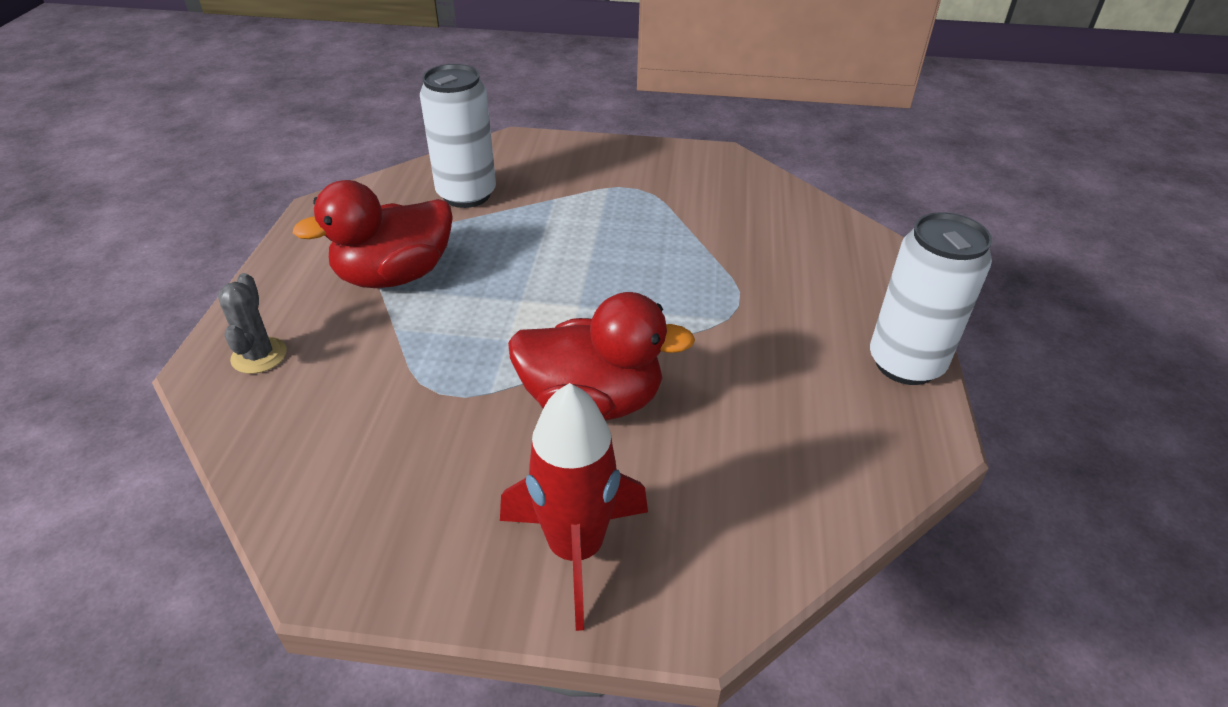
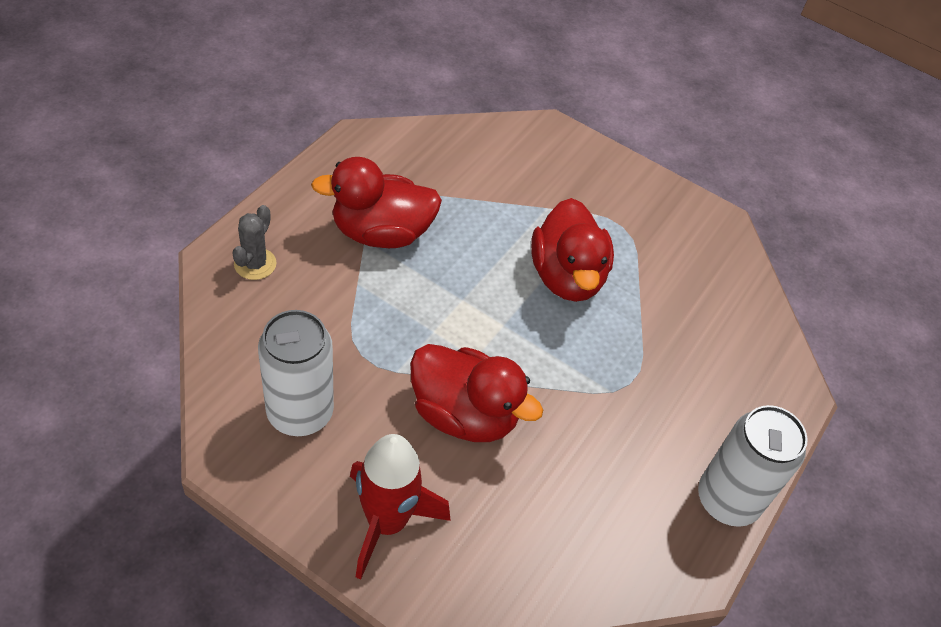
camera: 20 degrees right, 10 degrees up
(466, 195) = (477, 173): white can -> white can (300, 413)
(613, 243) = (567, 276): none -> red duck

